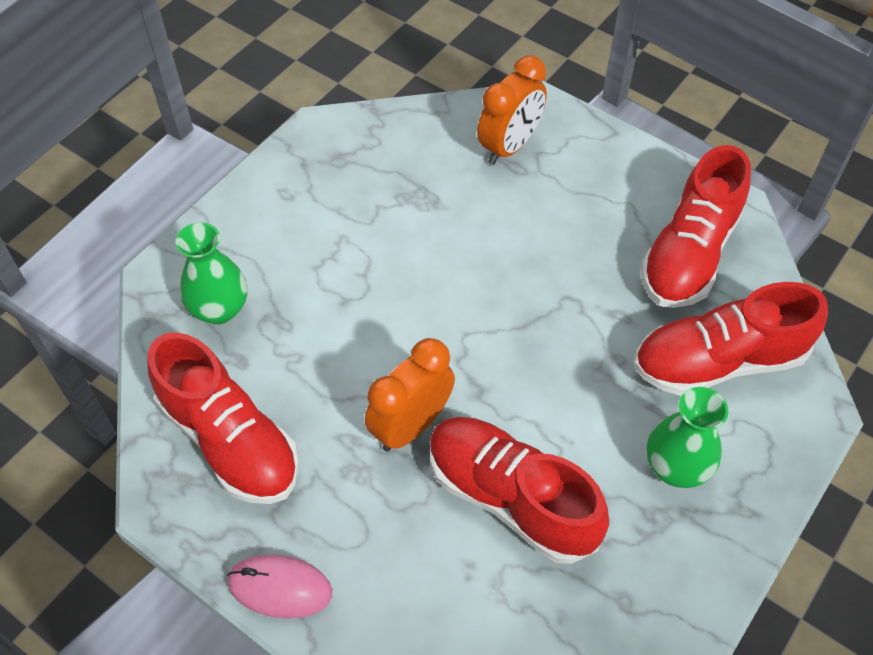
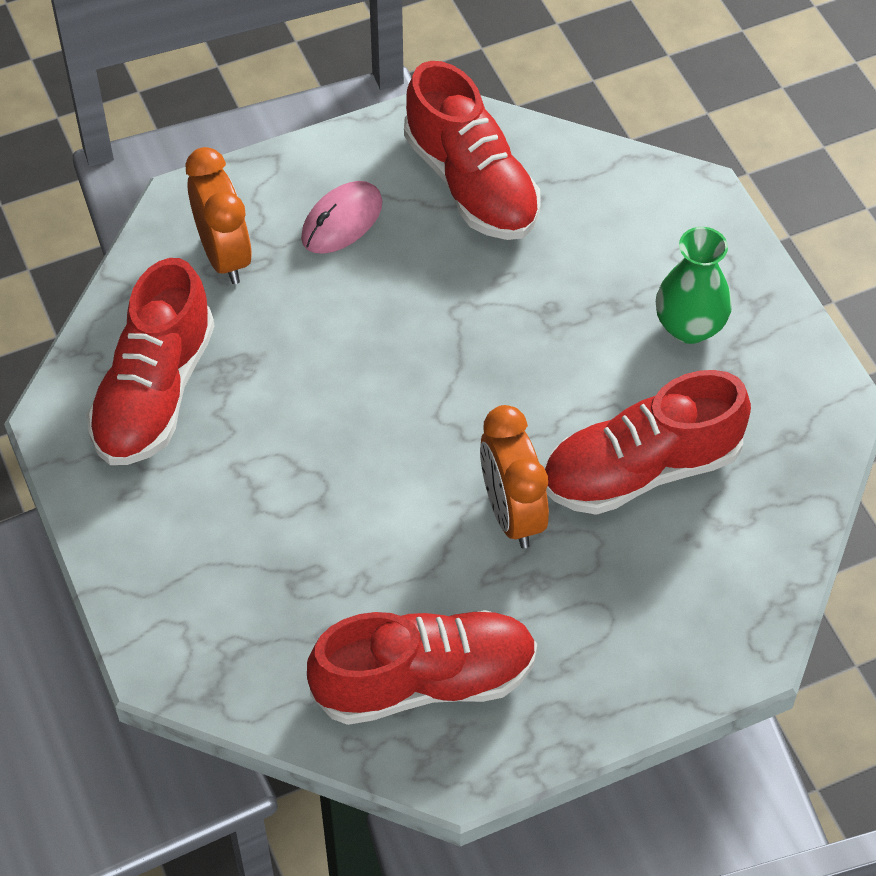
camera: 60 degrees left, 0 degrees up
(220, 309) = (249, 624): green vase -> none
(280, 588) = (618, 704): pink mouse -> pink mouse (342, 221)
(718, 361) = (604, 232): red shoe -> red shoe (154, 392)

